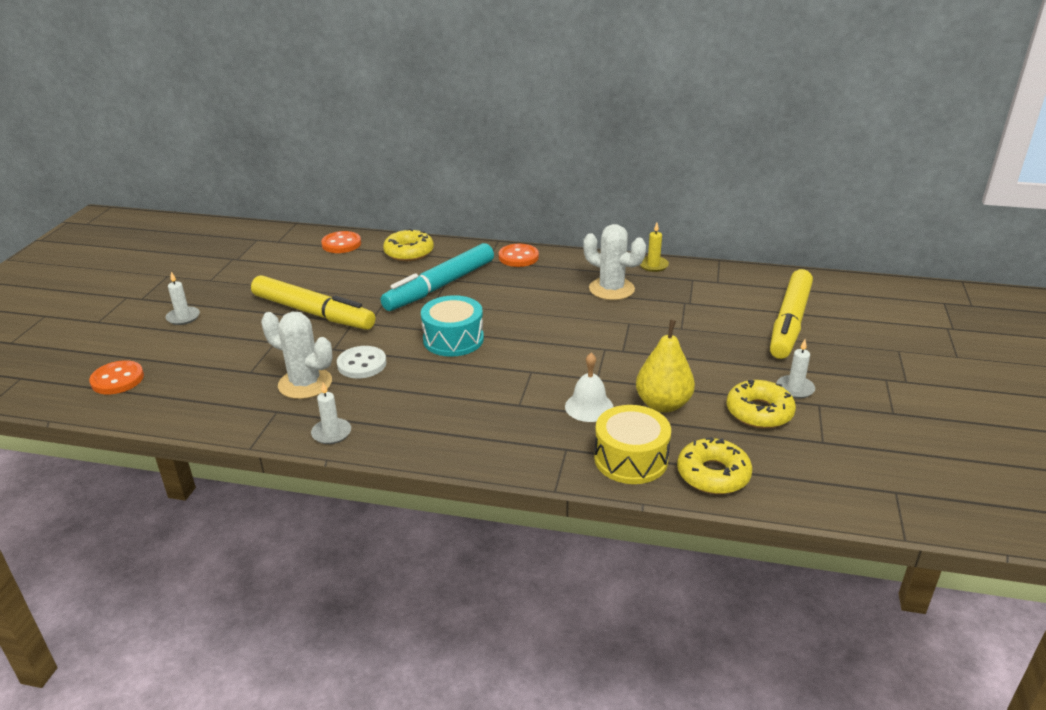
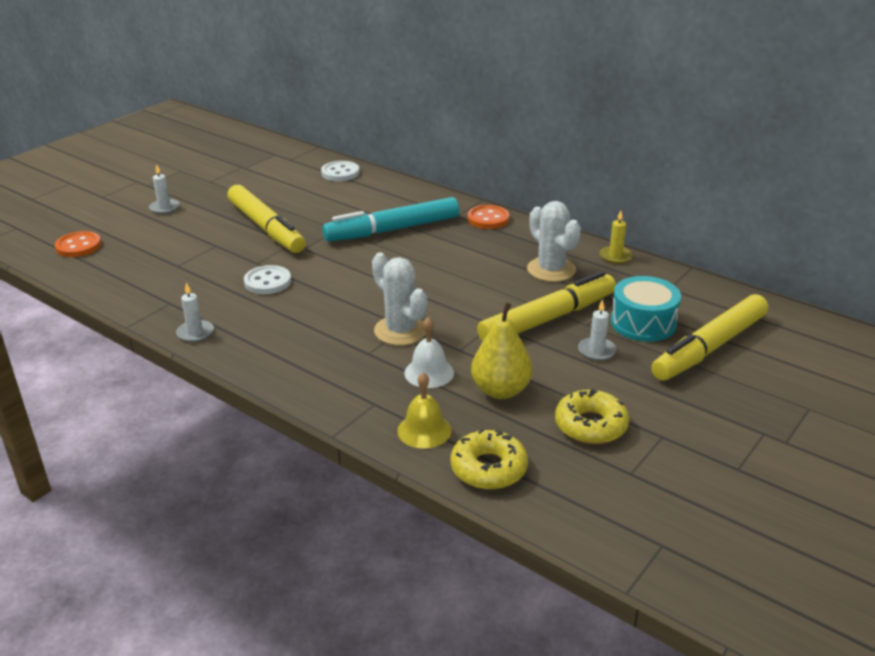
camera: 25 degrees right, 0 degrees up
(305, 384) = (209, 286): white cactus -> white cactus (400, 331)
(341, 244) = (340, 173): orange button -> white button
(409, 252) = (392, 193): yellow donut -> none
(453, 339) = (362, 280): turquoise drum -> turquoise drum (643, 323)
(630, 459) = (424, 430): yellow drum -> yellow bell
(646, 332) = (548, 319): none -> yellow marker
(795, 389) = (651, 414): white candle -> white candle (596, 351)

